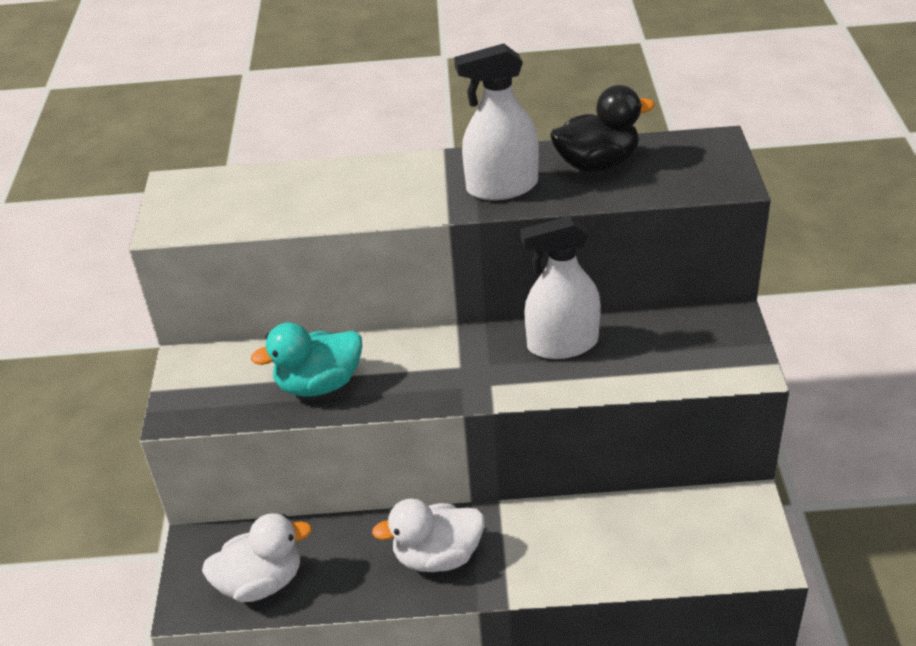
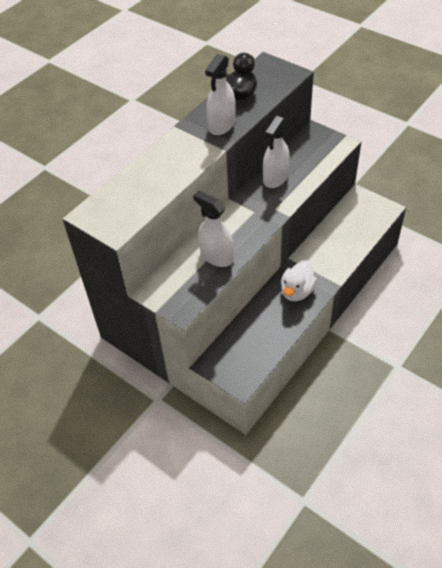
camera: 50 degrees left, 10 degrees up
(261, 582) = (254, 352): white duck -> none
(319, 384) = (216, 256): turquoise duck -> white spray bottle

